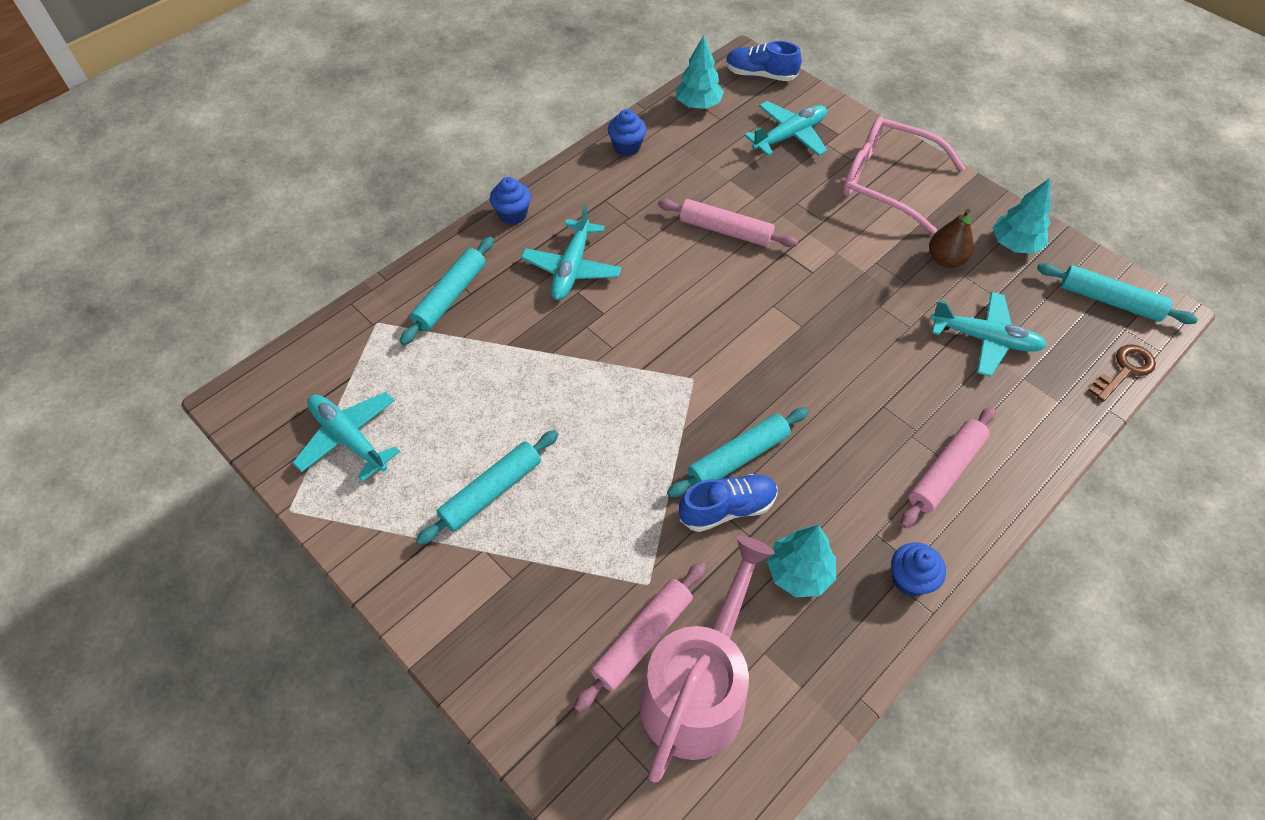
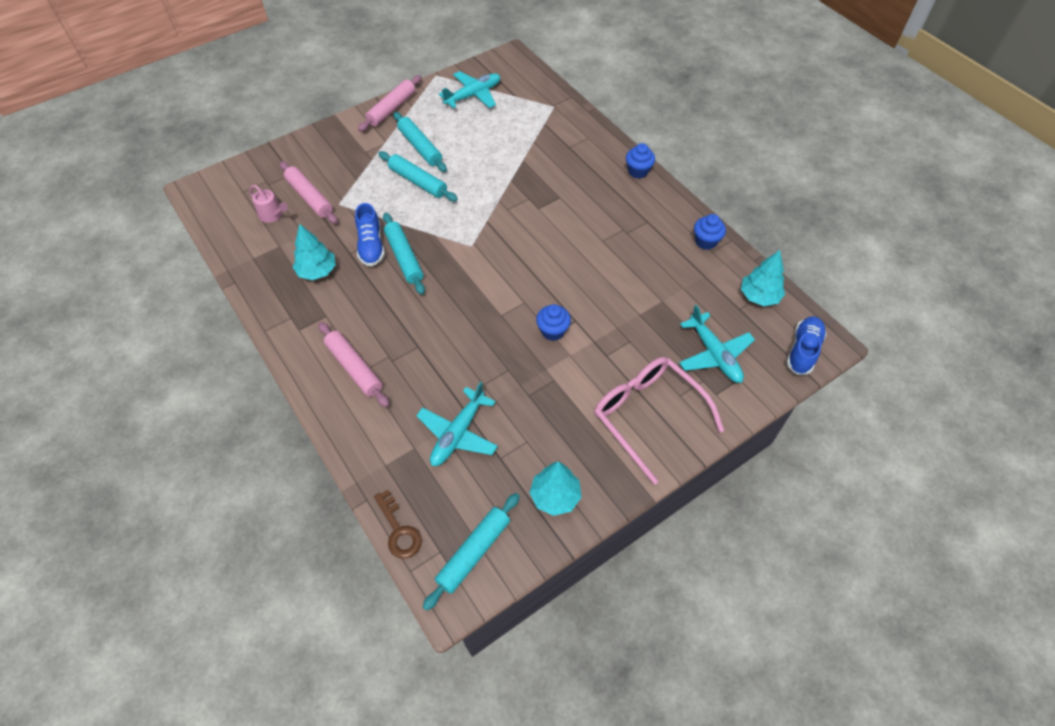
camera: 100 degrees right, 0 degrees up
(450, 296) = (568, 138): turquoise rolling pin -> turquoise rolling pin (418, 182)
(572, 268) = (581, 196): turquoise plane -> none
(698, 690) = (272, 215): pink watering can -> pink watering can, size x0.42
(725, 230) = (604, 288): pink rolling pin -> pink rolling pin (391, 109)
(887, 181) = (648, 416): pink glasses -> pink glasses turned 75 degrees counterclockwise
(910, 579) = (289, 325): blue cupcake -> blue cupcake (552, 331)
(945, 259) = (547, 432): brown pear -> none

